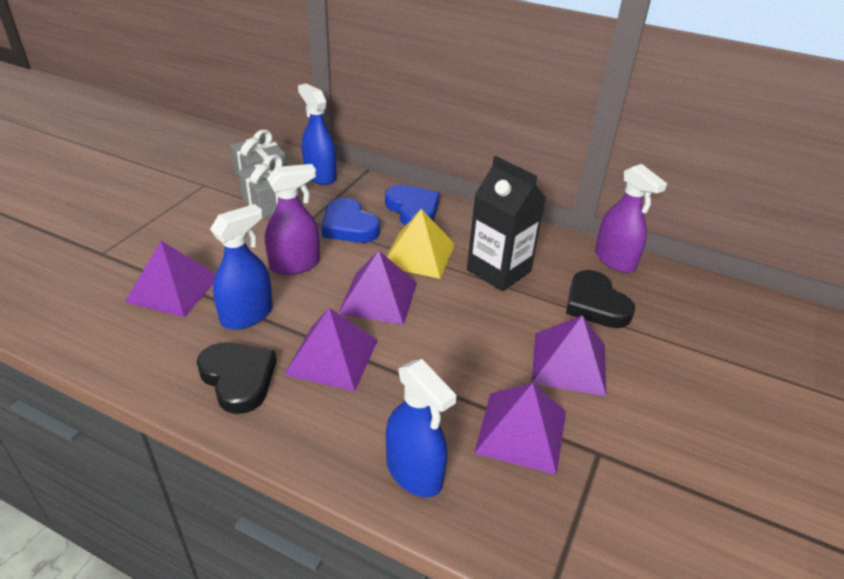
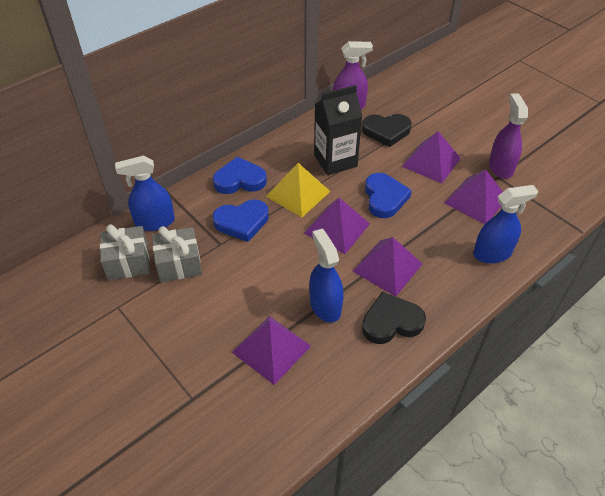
camera: 65 degrees left, 10 degrees up
(295, 265) = (276, 265): purple spray bottle -> purple spray bottle (500, 167)
(459, 329) = (384, 198): none -> blue heart

